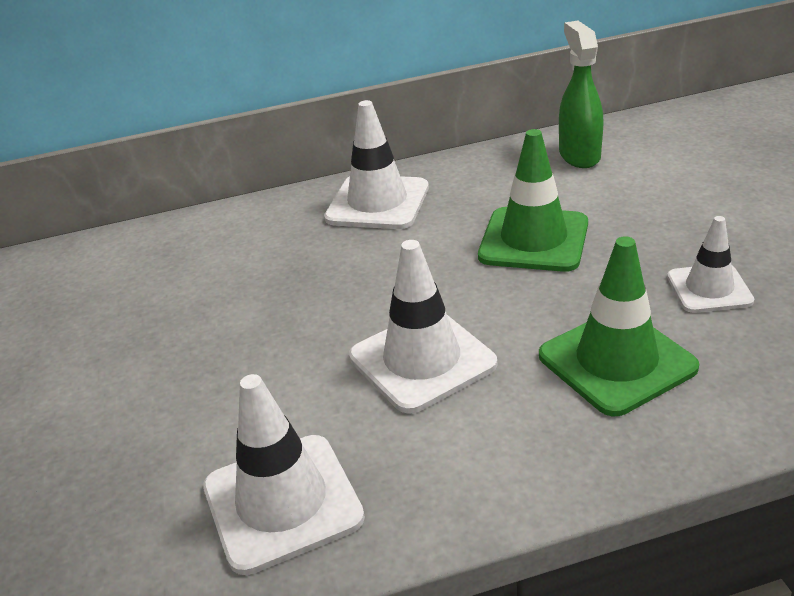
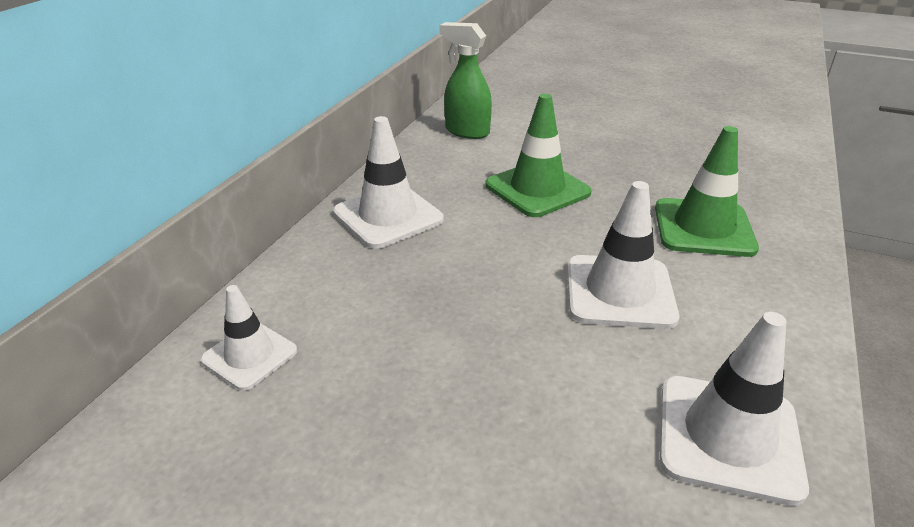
camera: 55 degrees left, 0 degrees up
(709, 289) = (666, 170): white traffic cone -> white traffic cone (249, 355)

